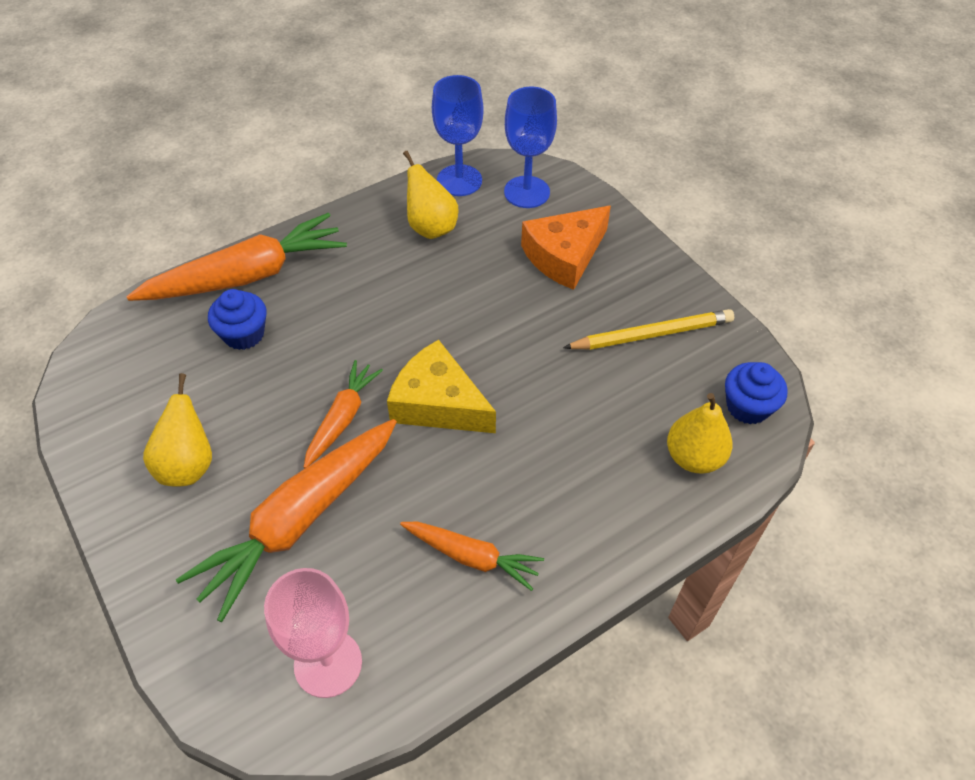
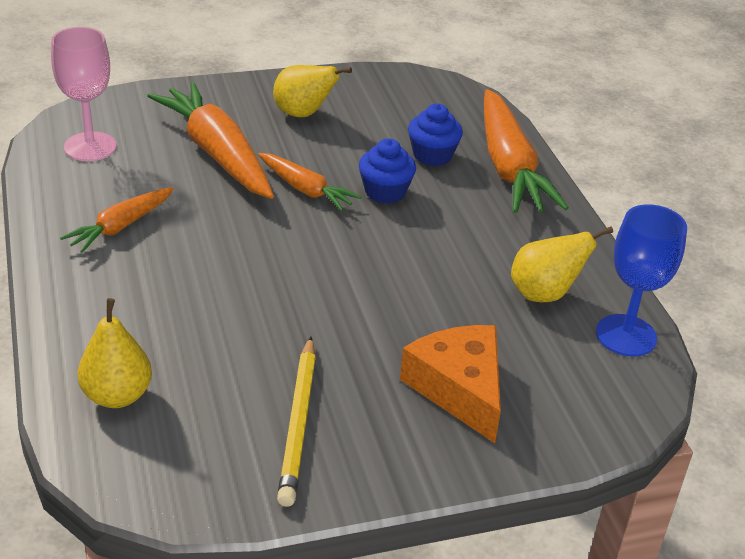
camera: 105 degrees right, 15 degrees down
(438, 403) = (291, 244): yellow cheese -> none
(526, 192) = (589, 389): blue goblet -> none
(747, 407) = (149, 467): blue cupcake -> blue cupcake (385, 192)

